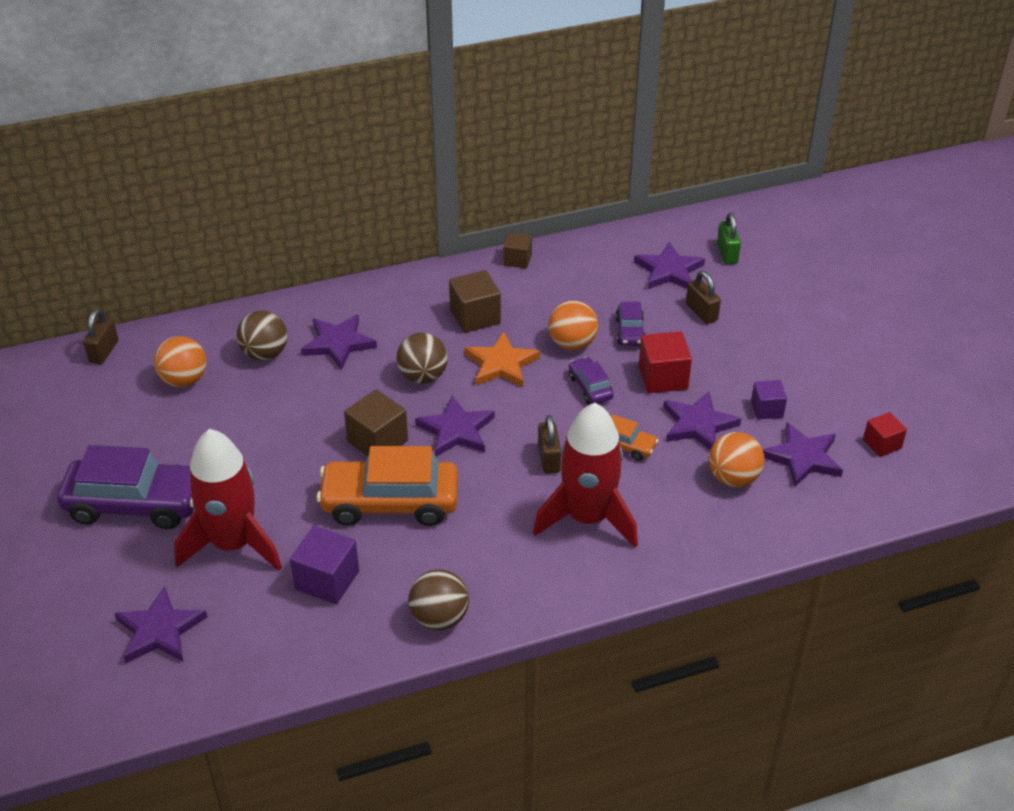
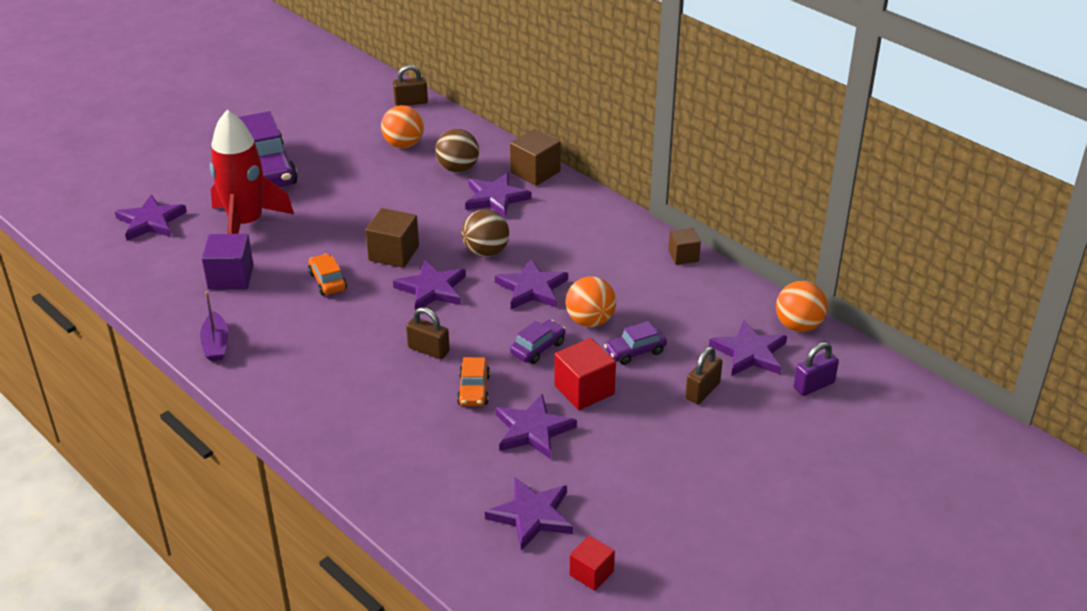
camera: 65 degrees right, 5 degrees down
(390, 503) = (327, 281): orange car -> orange car, size x0.48
(439, 618) = (216, 344): brown ball -> purple boat
(475, 316) = (584, 256): brown cube -> brown cube (535, 172)
(501, 364) = (532, 288): orange star -> purple star
(549, 459) = (428, 350): brown padlock -> brown padlock turned 60 degrees clockwise
(588, 518) = (368, 393): red rocket -> none
(727, 253) = (813, 385): green padlock -> purple padlock
(733, 478) = (472, 472): orange ball -> orange ball (798, 326)
(767, 409) = (587, 473): purple cube -> none

